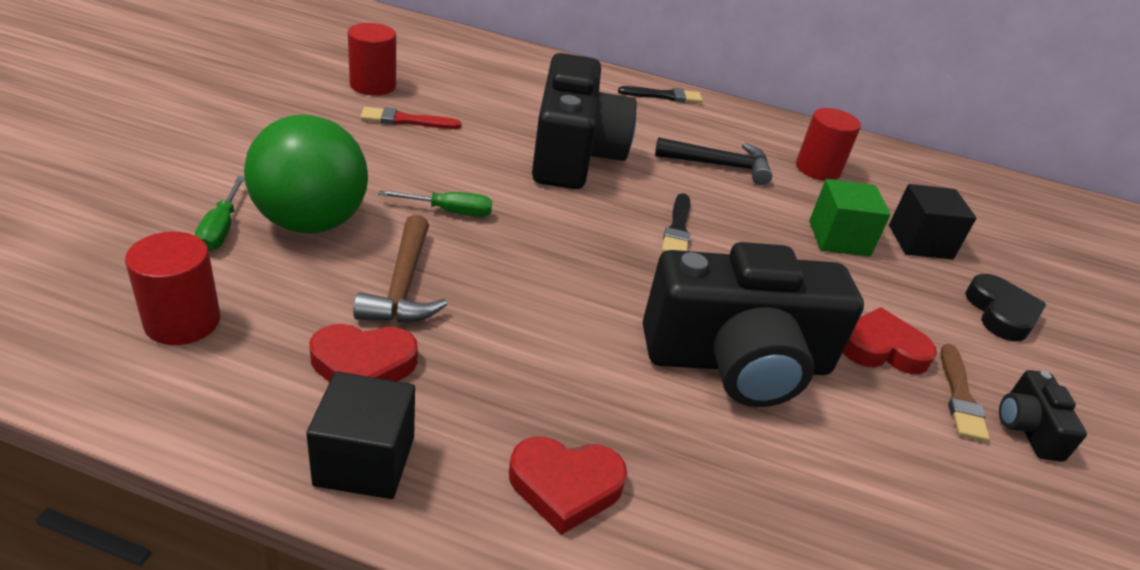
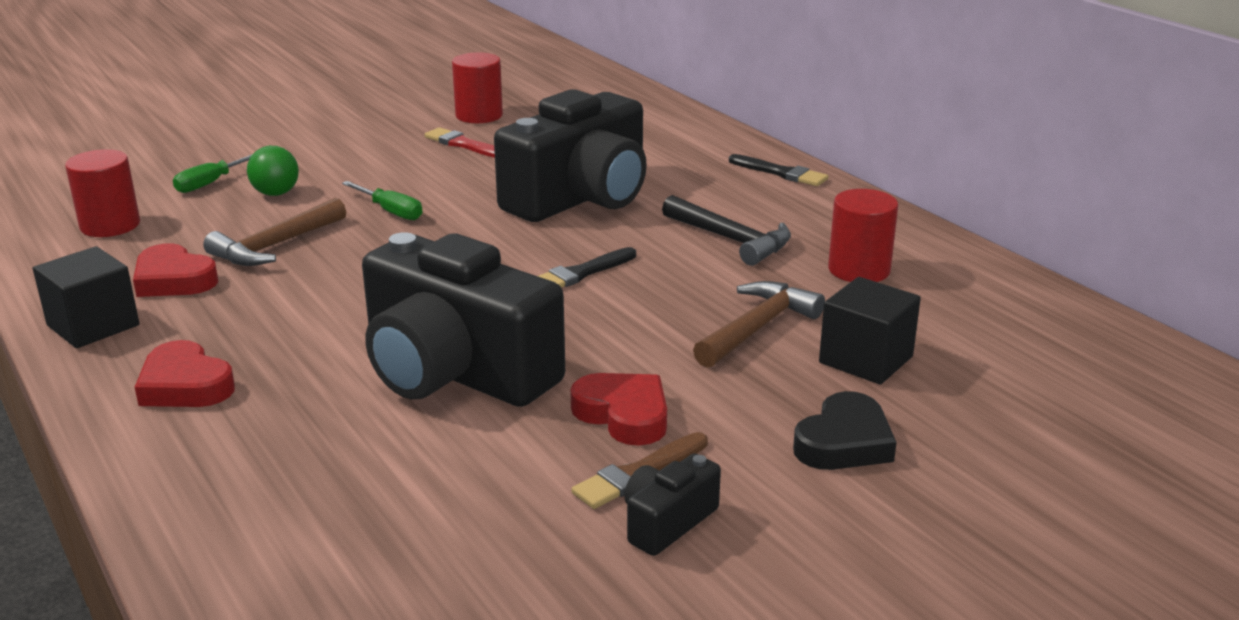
camera: 45 degrees right, 10 degrees down
(311, 222) = (276, 193): green ball -> green ball, size x0.48
(839, 238) = (757, 328): green cube -> brown hammer

